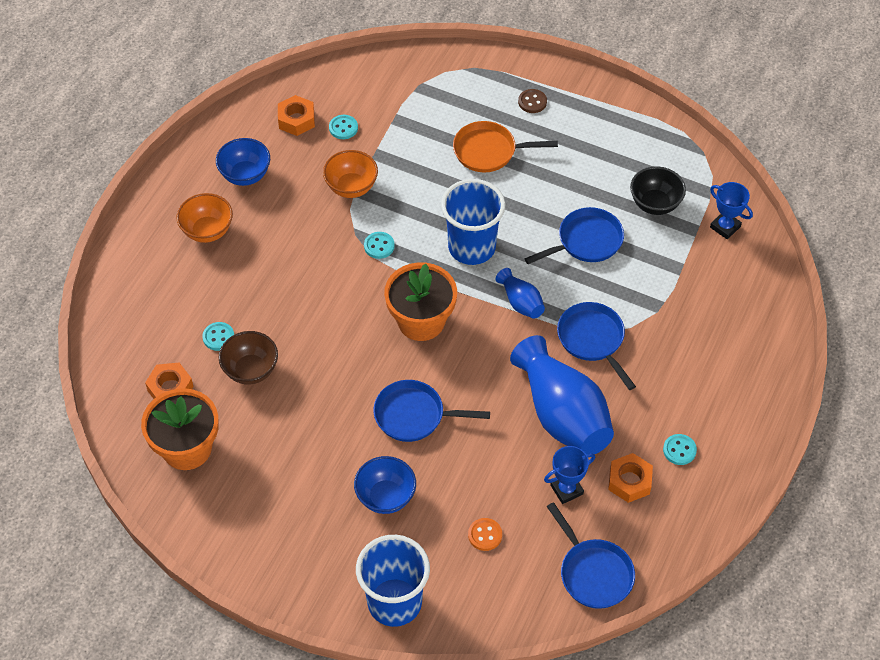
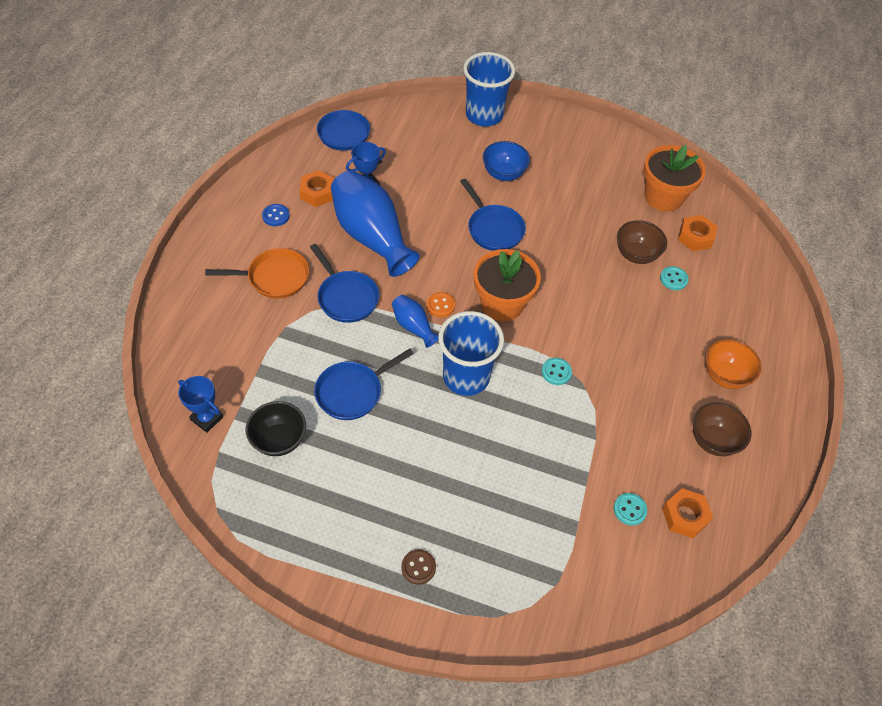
camera: 170 degrees right, 0 degrees up
(245, 175) = (713, 440): blue bowl -> brown bowl
(351, 187) = (600, 435): orange bowl -> none
(414, 415) = (493, 229): blue pan -> blue pan turned 60 degrees clockwise
(485, 535) = (426, 155): orange button -> orange button (440, 305)
(489, 151) = (462, 492): orange pan -> orange pan (274, 277)
(679, 450) = (276, 216): turquoise button -> blue button

